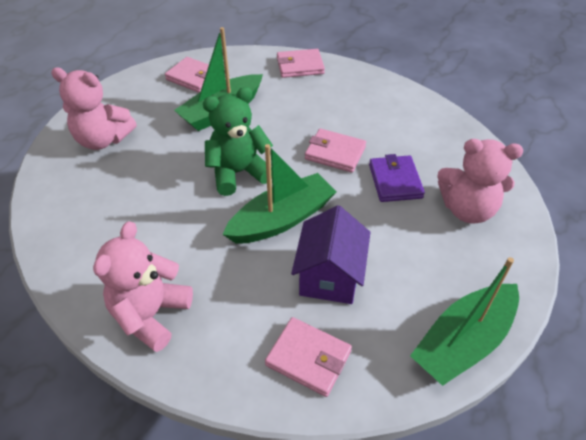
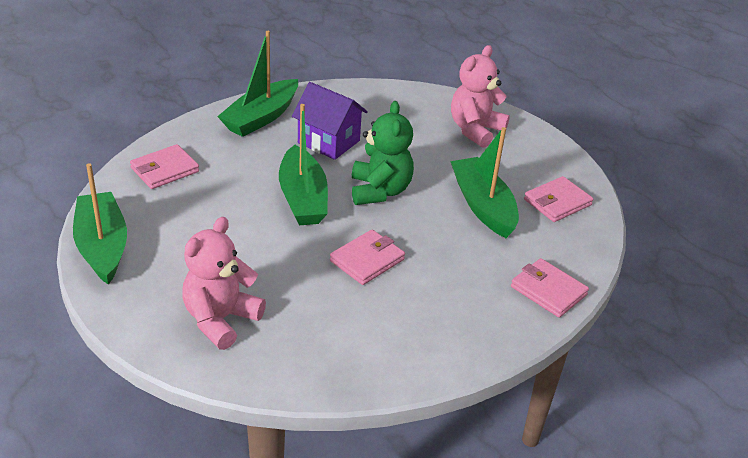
camera: 110 degrees right, 10 degrees down
(151, 314) = (261, 117): pink teddy bear -> green boat
(300, 66) = (548, 291): pink wallet -> pink wallet turned 60 degrees counterclockwise
(329, 276) = (222, 203): purple house -> purple house (328, 142)
(395, 181) = (297, 286): purple wallet -> none

